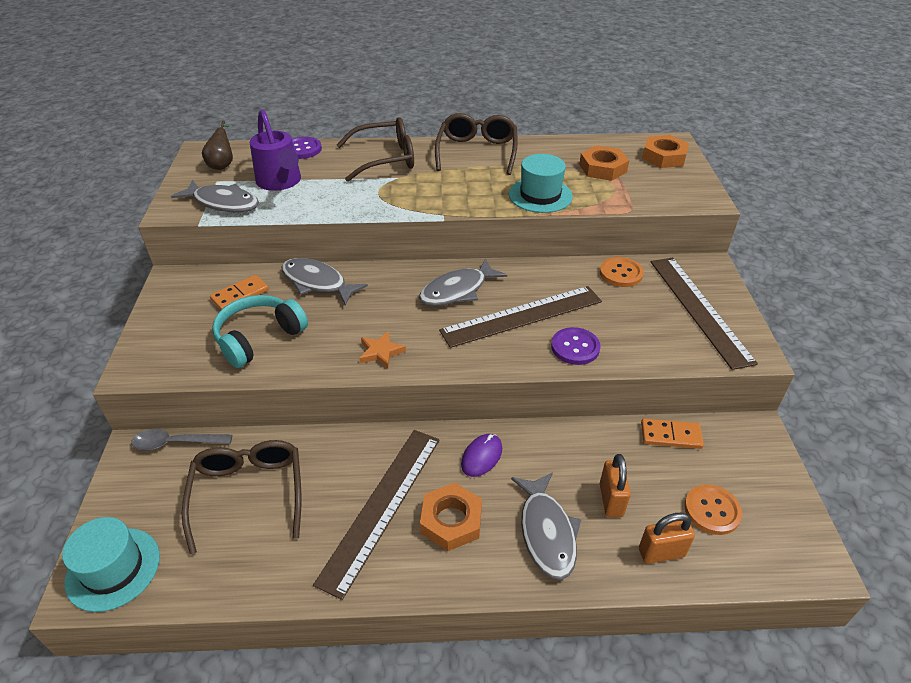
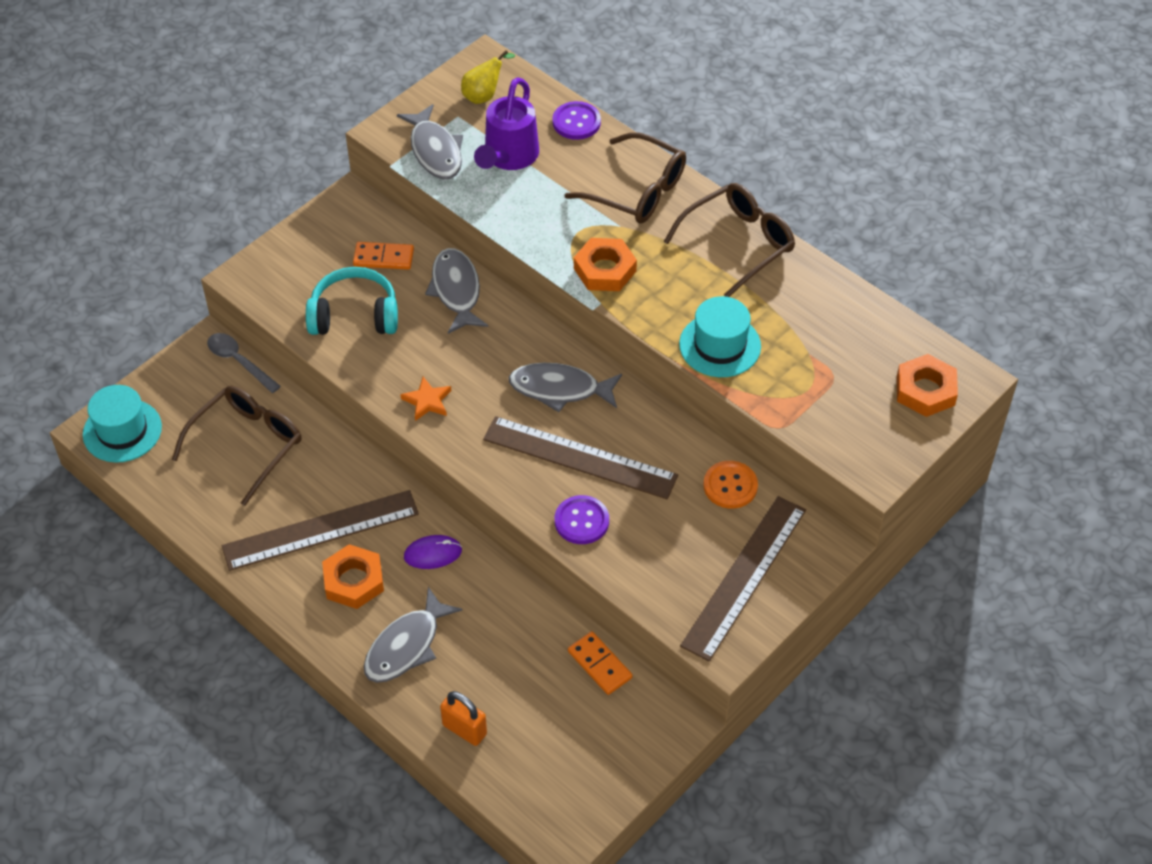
camera: 45 degrees right, 10 degrees up
(222, 164) = (484, 95): brown pear -> yellow pear
(602, 168) = (834, 357): orange nut -> orange nut (605, 270)
(611, 500) = (482, 666): orange padlock -> none
(712, 510) = (544, 739): orange button -> none

